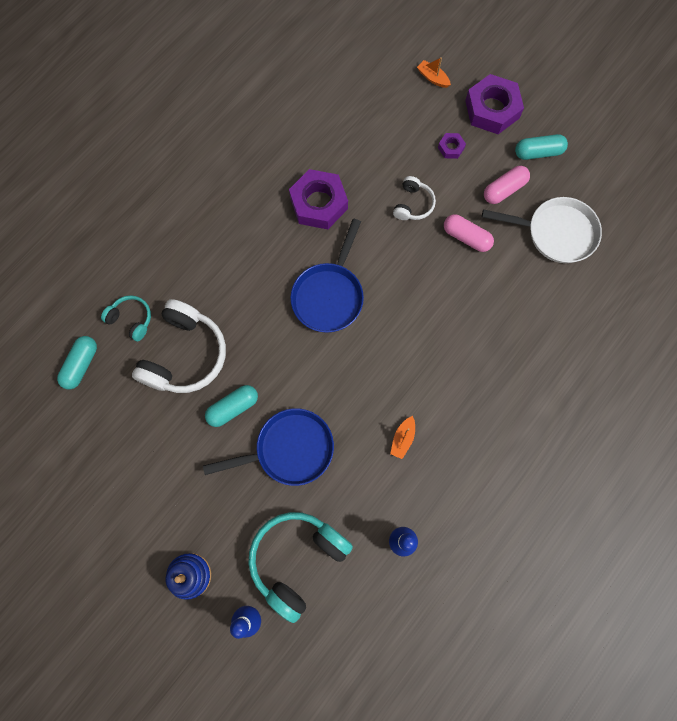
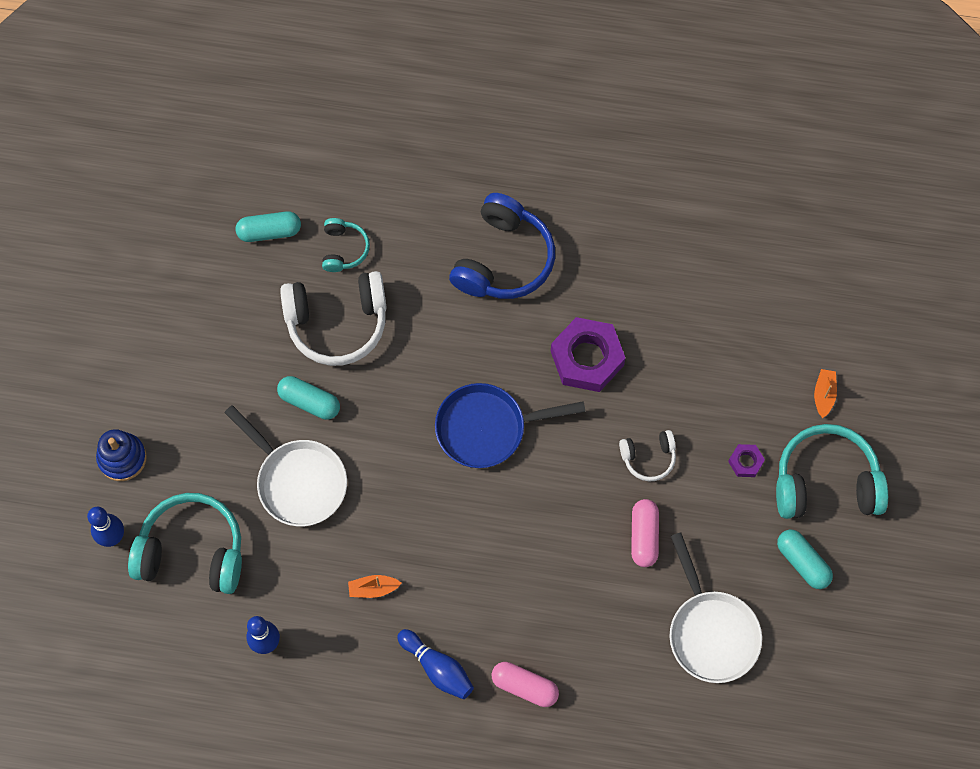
camera: 60 degrees right, 5 degrees down
(212, 217) = (503, 259): none -> blue headphones
(289, 449) = (297, 481): blue pan -> white pan
(486, 425) = (437, 668): none -> blue bowling pin
(492, 109) = (826, 482): purple nut -> turquoise headphones
(504, 190) = (729, 548): pink capsule -> pink capsule (524, 686)

